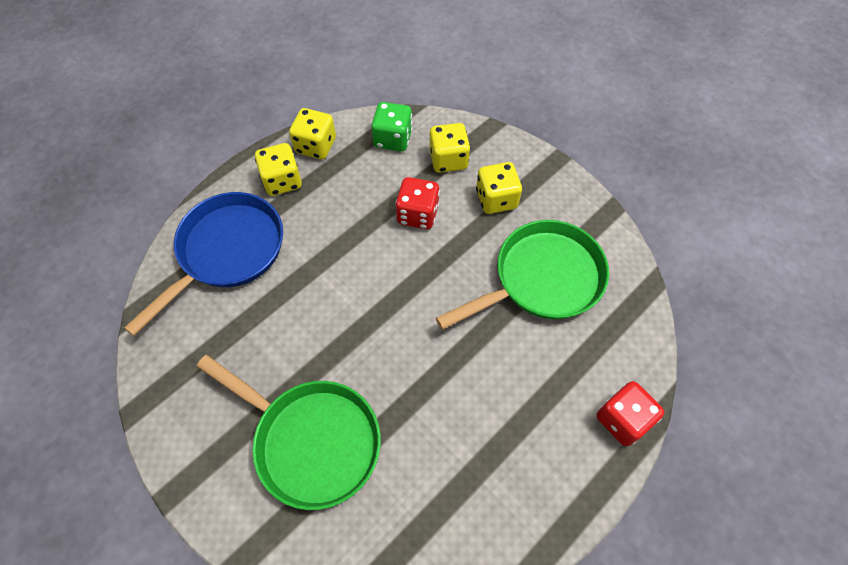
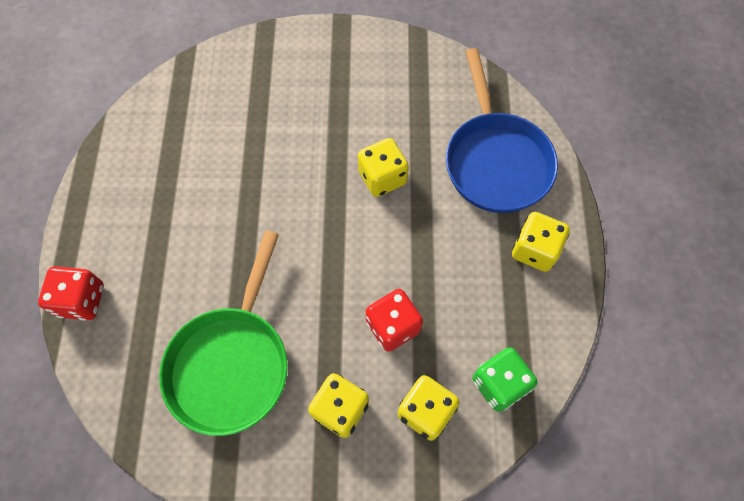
camera: 135 degrees right, 5 degrees up
(311, 441) = (291, 108): green pan -> none
(316, 146) = (553, 308): yellow dice -> yellow dice (382, 177)

